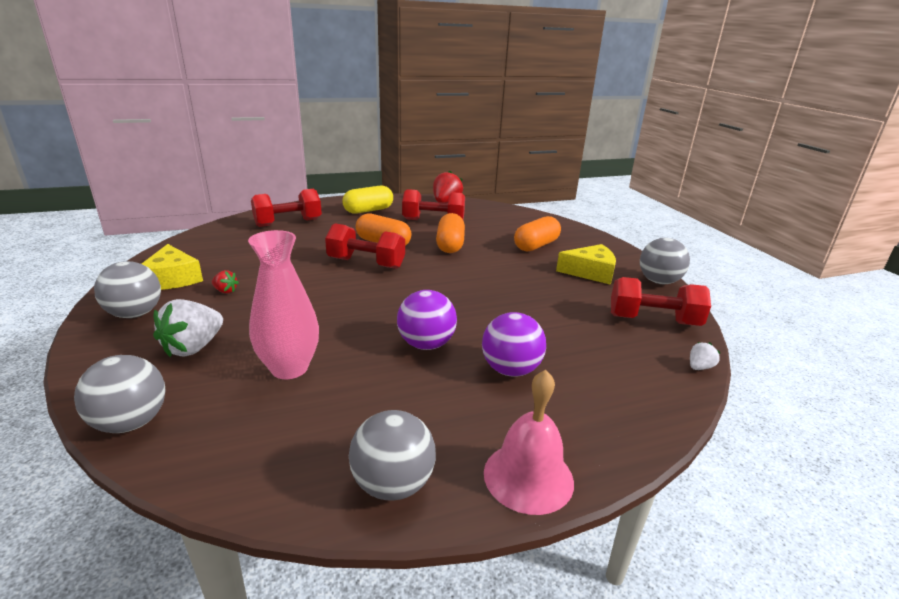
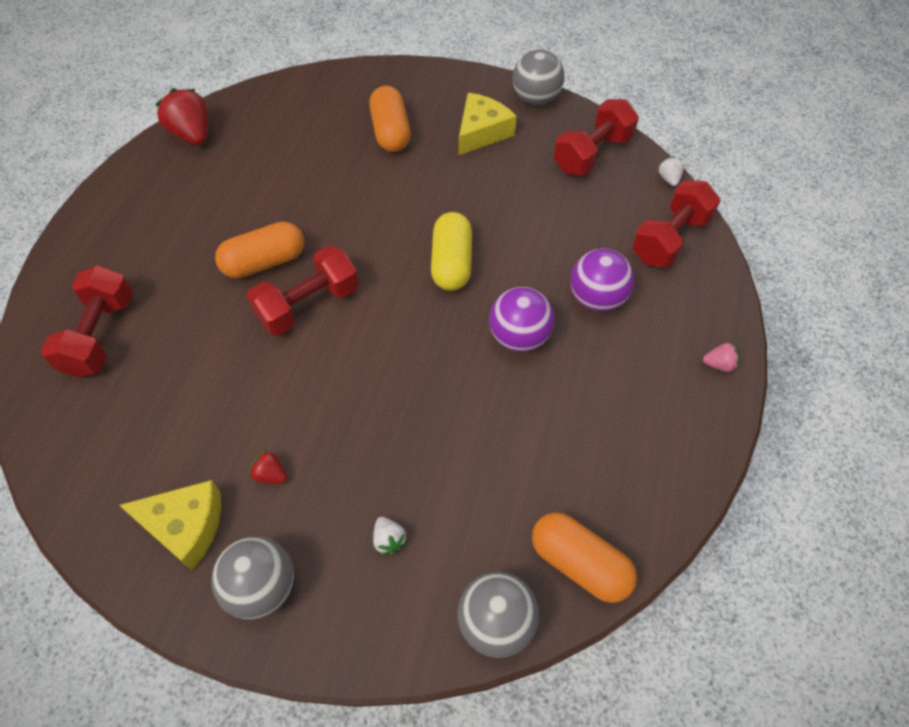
camera: 55 degrees left, 30 degrees up
(193, 347) = (389, 540): white strawberry -> white strawberry, size x0.49
(225, 291) = (270, 474): red strawberry -> red strawberry turned 120 degrees counterclockwise
(289, 368) = (487, 464): pink vase -> none
(368, 210) = (140, 227): yellow capsule -> yellow capsule (451, 263)
(393, 484) = (683, 450): grey ball -> none
(433, 221) = (241, 180): red dumbbell -> red dumbbell (669, 239)
(450, 245) = (325, 203): orange capsule -> orange capsule (579, 563)
(528, 476) = (719, 364): pink bell -> pink strawberry

